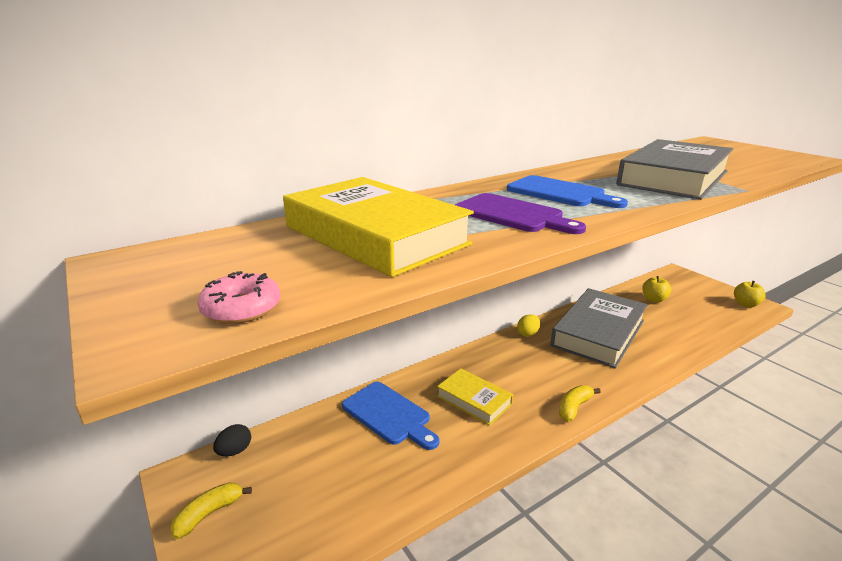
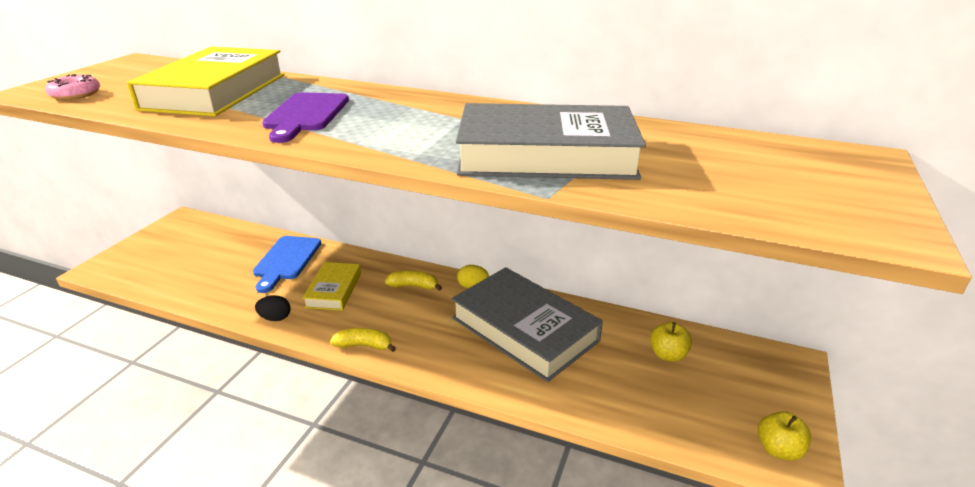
camera: 55 degrees right, 5 degrees up
(209, 514) = (157, 239): yellow banana -> yellow banana (413, 286)
(235, 451) = (213, 224): black egg -> black egg (275, 318)
(559, 193) = (399, 118): blue cutting board -> none
(598, 333) = (524, 329): grey book -> grey book turned 45 degrees clockwise

